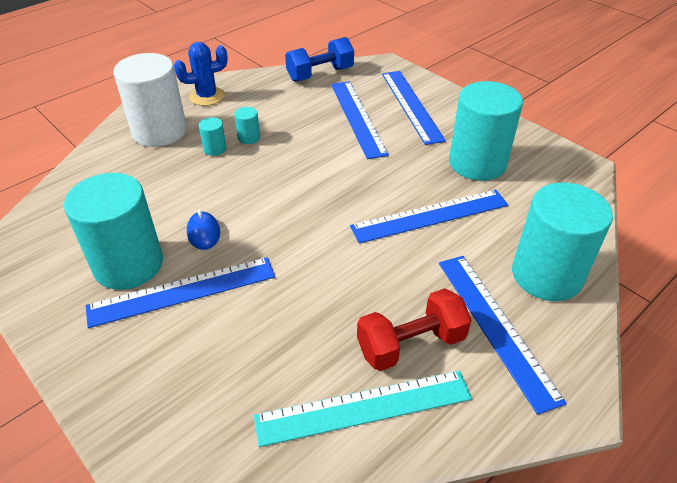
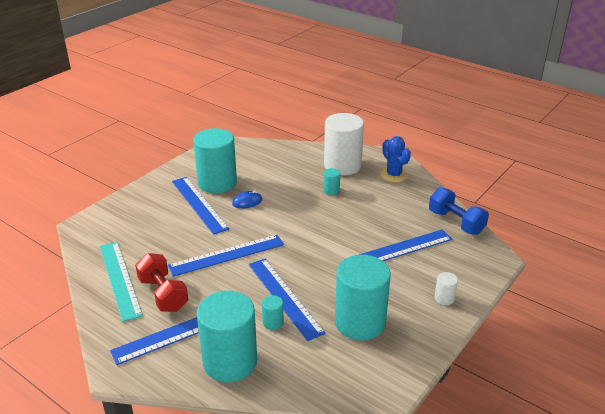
camera: 80 degrees right, 10 degrees down
(249, 138) = (350, 202): turquoise cylinder -> turquoise cylinder (273, 322)
(411, 105) = (432, 278): blue ruler -> blue ruler (227, 255)
(443, 104) = (444, 298): none -> white cylinder

